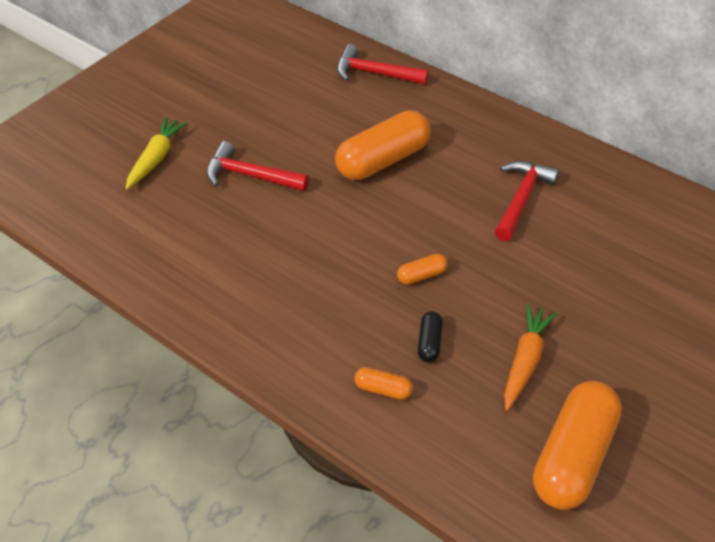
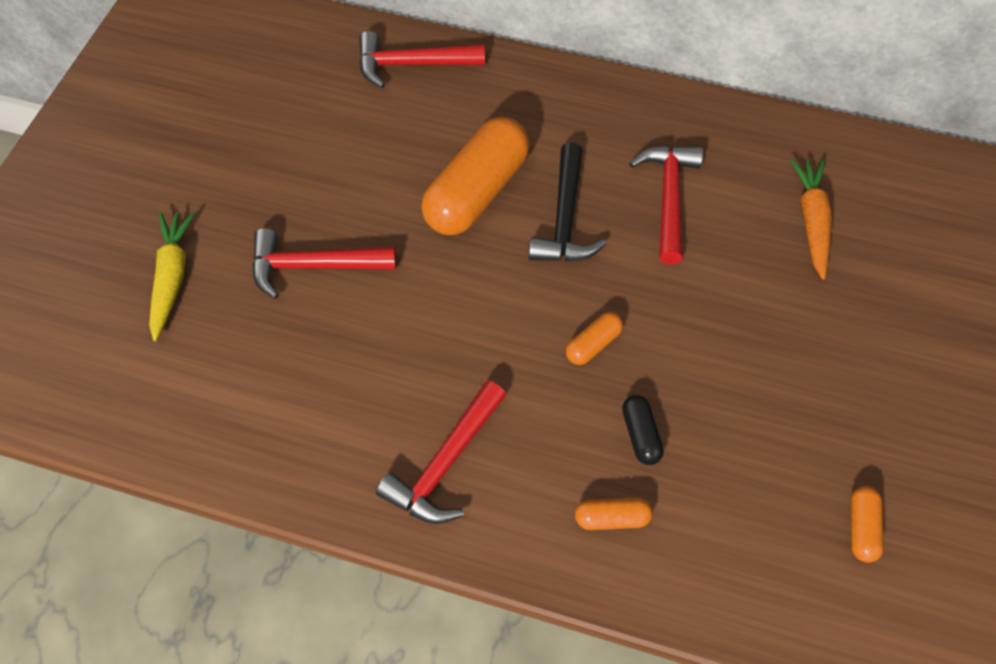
camera: 20 degrees left, 10 degrees up
(281, 318) = (445, 463): none -> red hammer
(438, 192) = (565, 219): none -> black hammer
(525, 361) = (760, 422): orange carrot -> orange carrot (811, 221)
(572, 455) = (862, 528): orange capsule -> orange capsule, size x0.44

